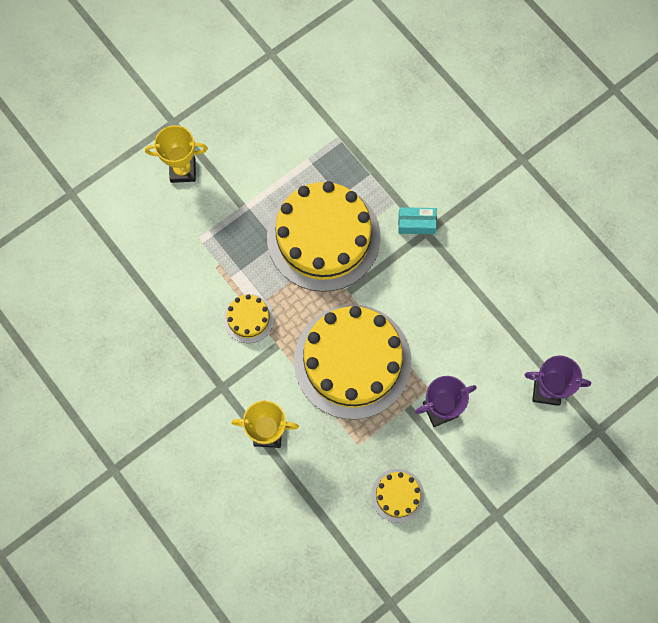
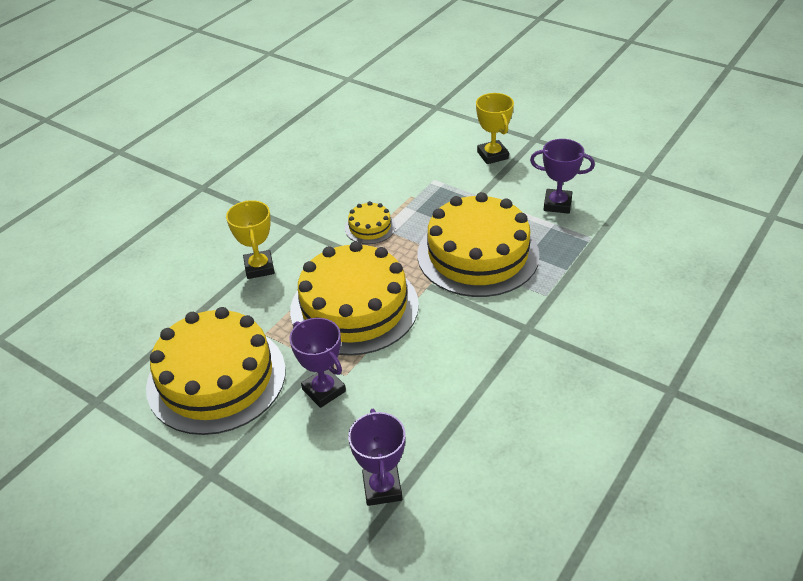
camera: 75 degrees right, 30 degrees down
(282, 144) = (557, 204): none -> purple trophy
(397, 495) = (216, 378): yellow cake -> yellow cake, size x2.28
(416, 223) = (532, 318): turquoise box -> none

